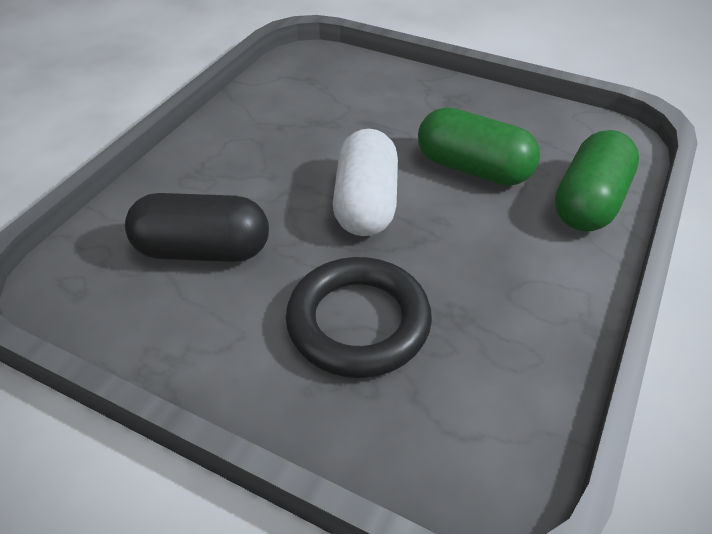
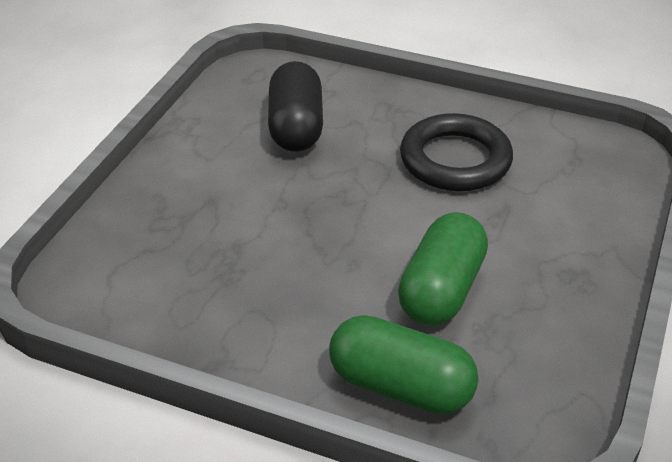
camera: 85 degrees right, 5 degrees down
(358, 322) = (220, 216): black ring -> black ring (455, 160)
(365, 204) = (368, 213): white capsule -> none

